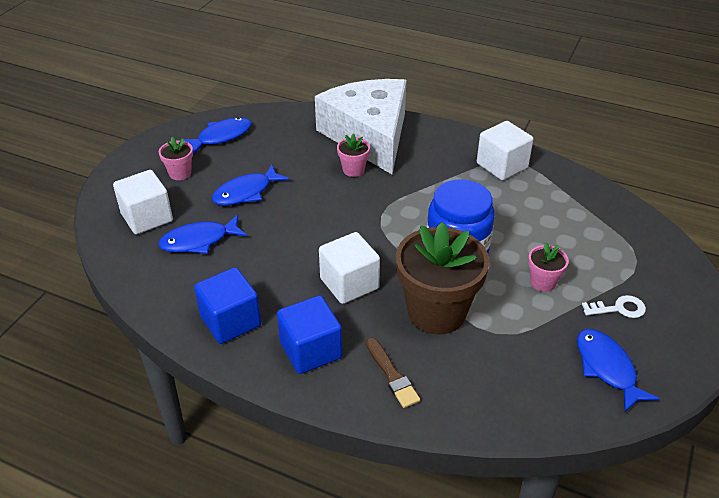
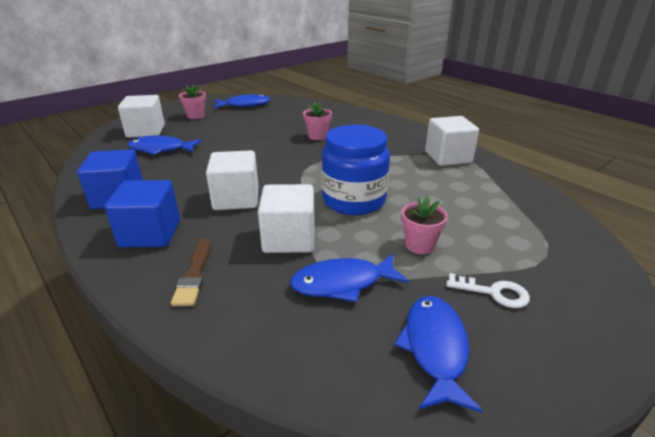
camera: 25 degrees right, 10 degrees down
(246, 192) = (226, 132): blue fish -> blue fish (343, 283)
(369, 135) = (350, 122): white cheese -> none
(436, 312) = (289, 239): brown flower pot -> white cube

